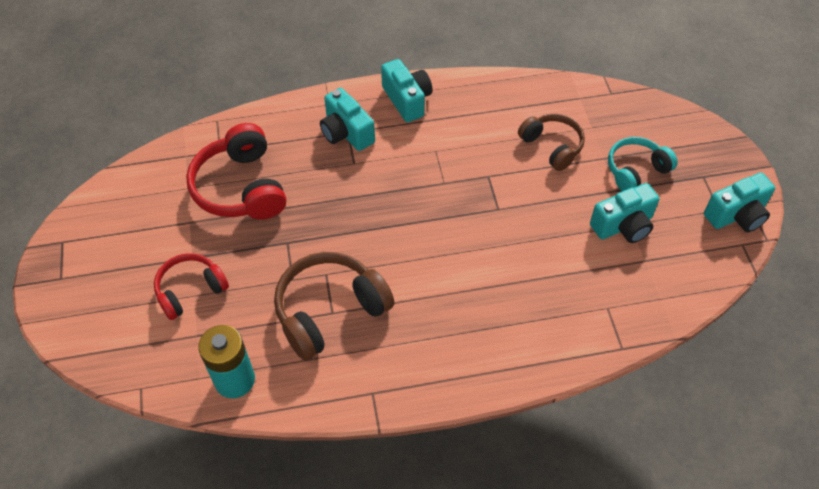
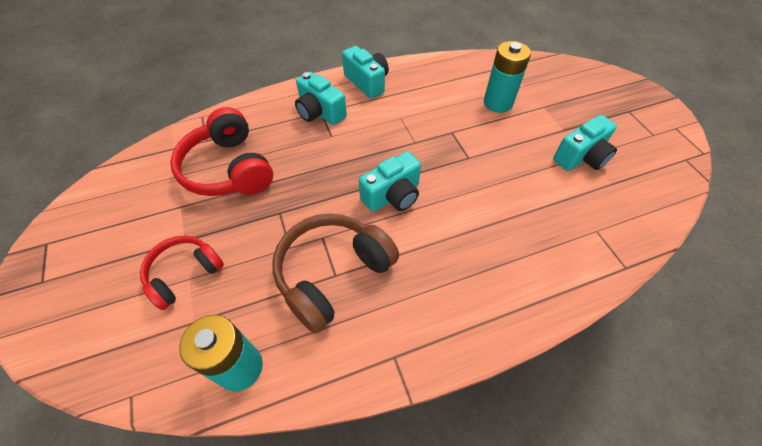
camera: 10 degrees left, 0 degrees up
(552, 146) = (498, 103): brown headphones -> turquoise battery
(636, 171) = (573, 113): turquoise headphones -> none
(736, 215) = (670, 137): turquoise camera -> turquoise camera (392, 195)

